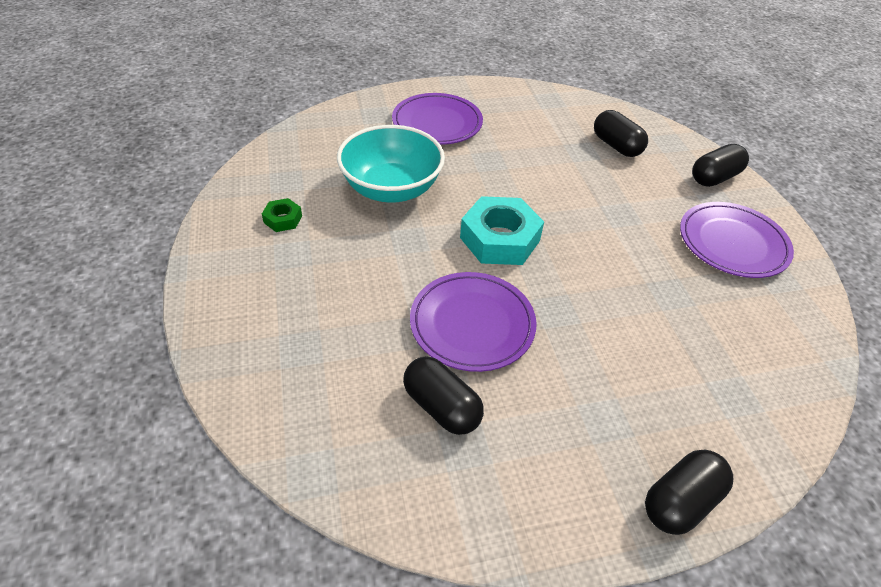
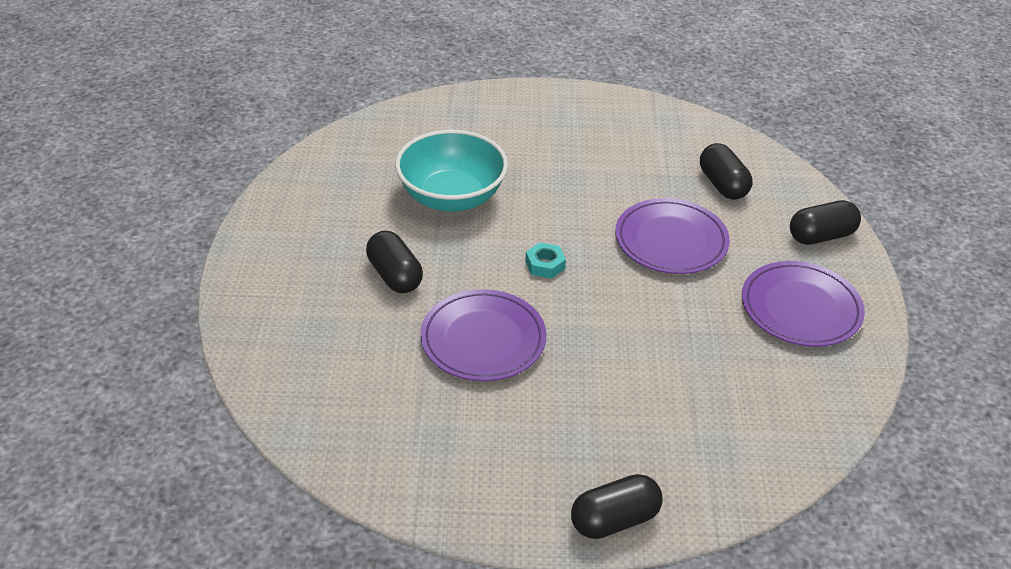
camera: 15 degrees right, 5 degrees down
(283, 219) = (332, 212): green nut -> none
(437, 123) = (527, 132): purple plate -> purple plate (671, 241)
(441, 407) = (426, 404): black capsule -> black capsule (395, 275)
(499, 239) = (545, 265): turquoise nut -> turquoise nut, size x0.48

